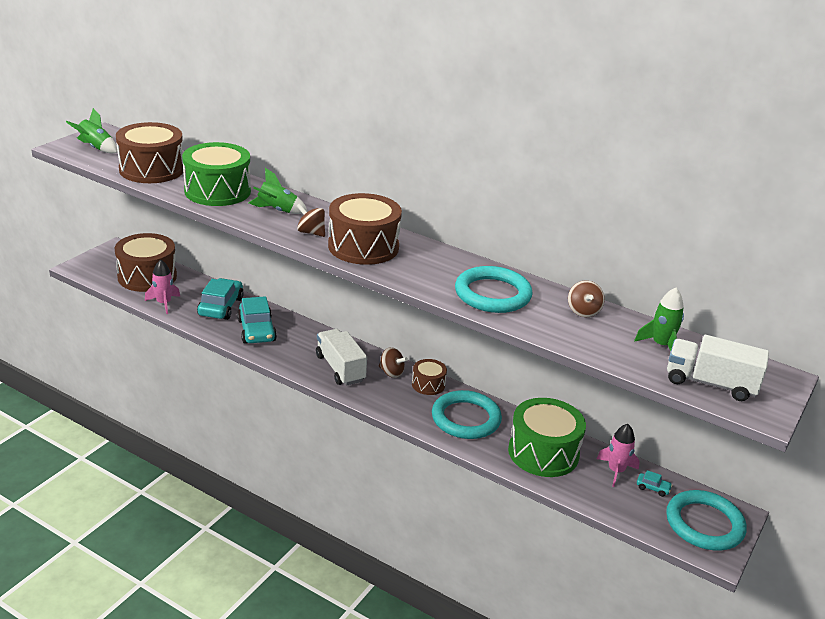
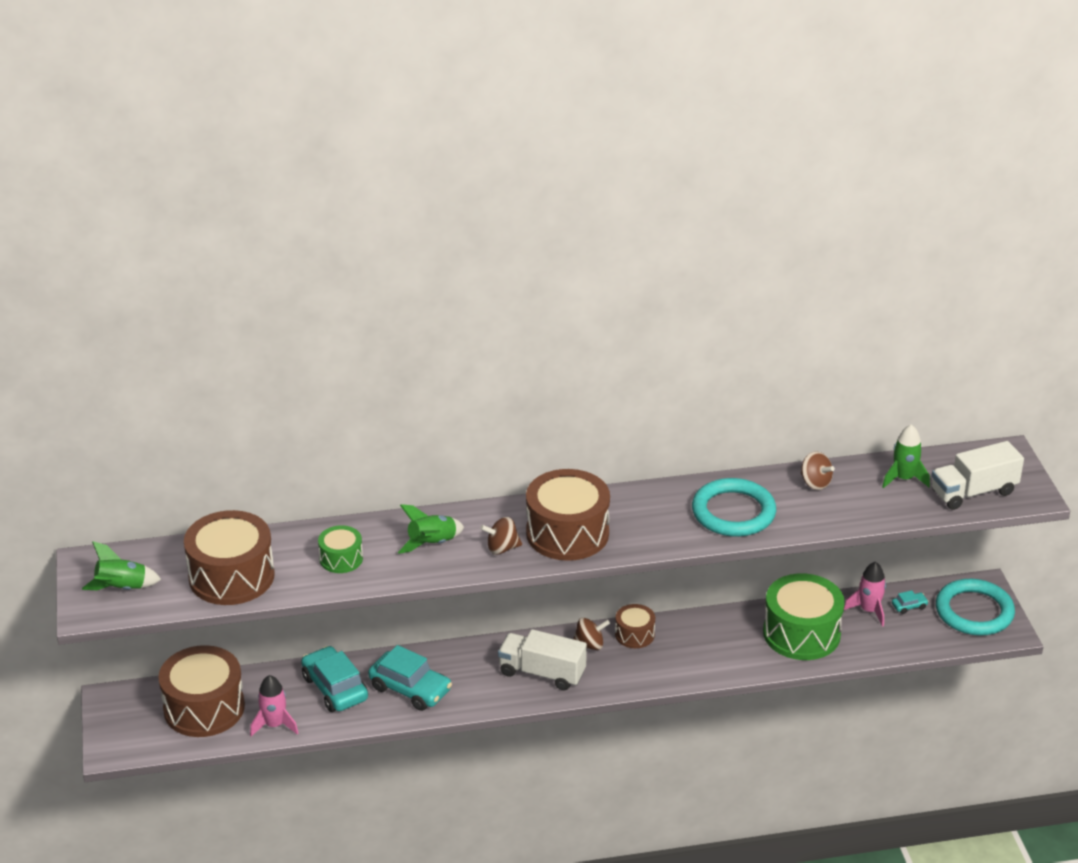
camera: 40 degrees left, 5 degrees up
(217, 191) = (341, 559): green drum -> green drum, size x0.51
(466, 418) = (707, 645): turquoise ring -> none

